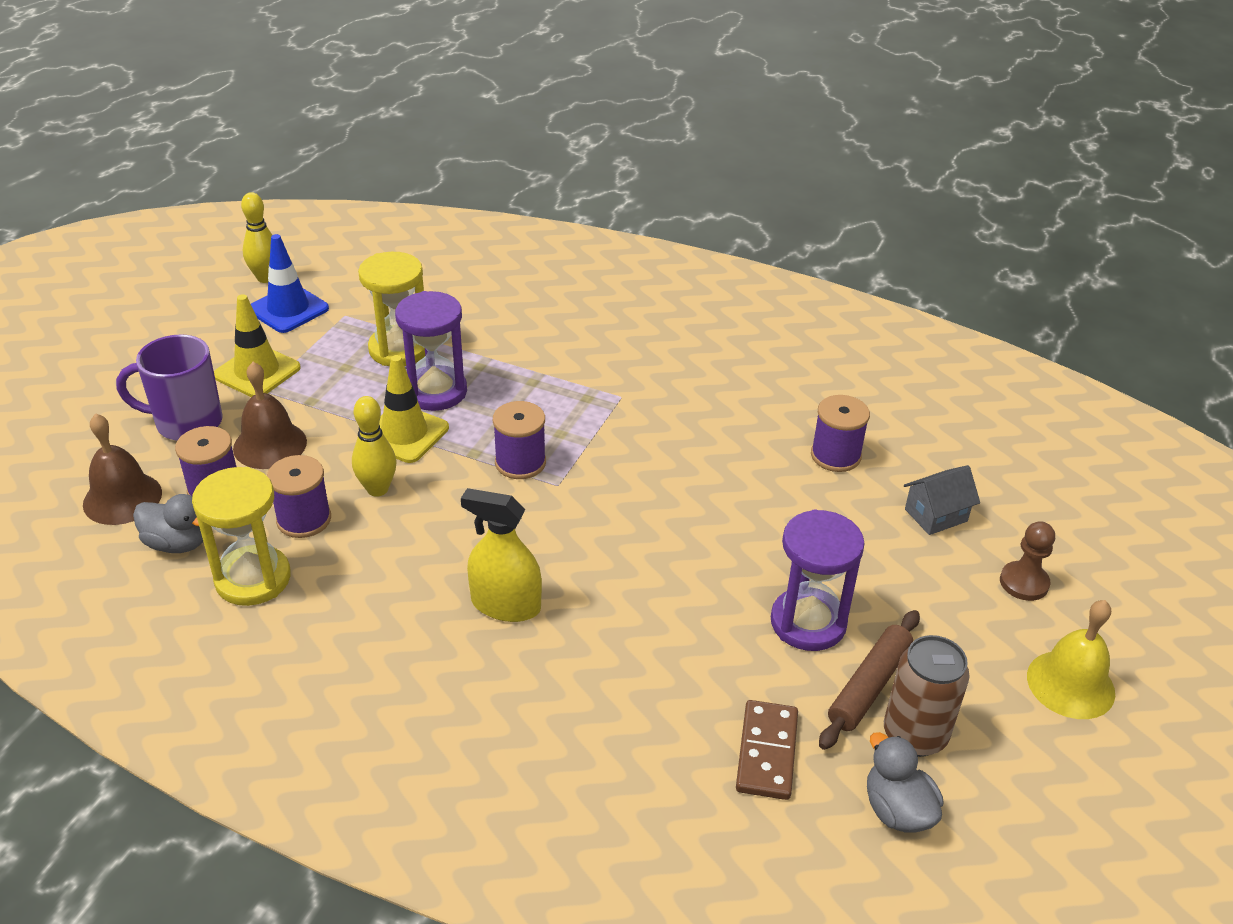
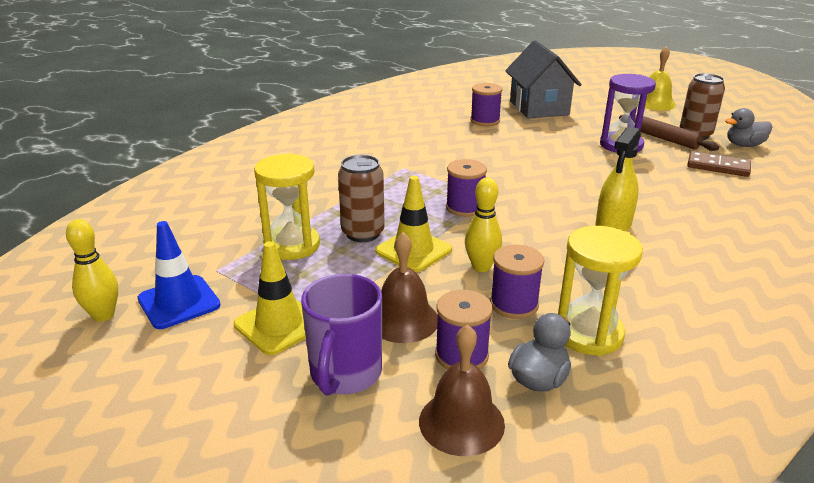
camera: 75 degrees left, 10 degrees down
(435, 391) = (363, 233): purple hourglass -> brown can
(936, 515) = (539, 108): grey house -> grey house, size x1.99
(1024, 583) = (589, 100): brown pawn -> none

